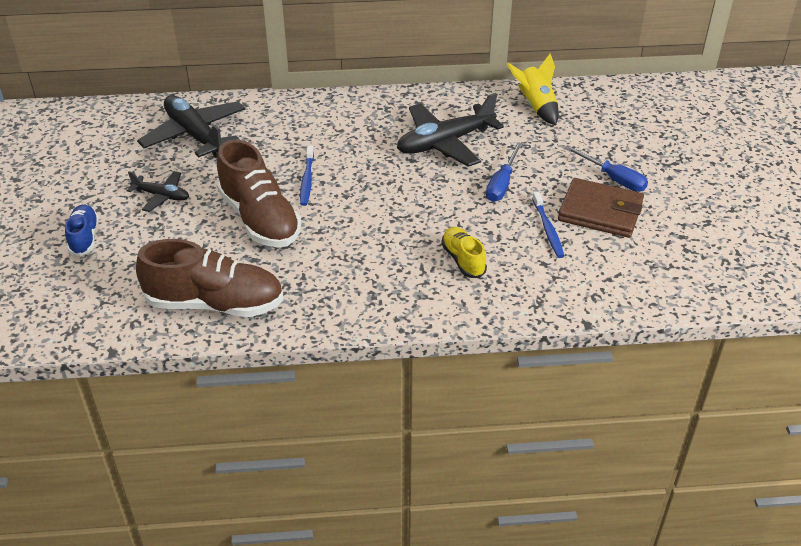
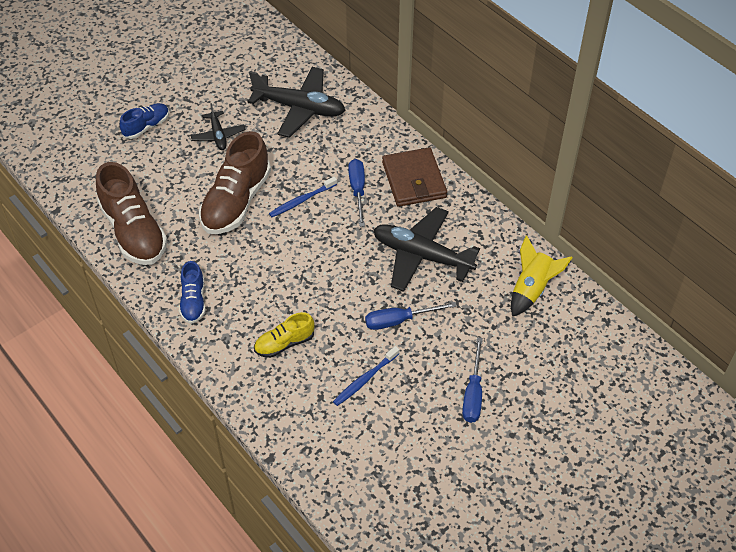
camera: 55 degrees right, 10 degrees up
(195, 135) = (299, 108): black plane -> black plane turned 90 degrees clockwise
(334, 145) = (358, 190): none -> blue screwdriver
(352, 298) = (193, 301): none -> blue shoe
(463, 260) = (284, 343): yellow shoe -> yellow shoe turned 150 degrees counterclockwise
(600, 212) = (418, 405): brown wallet -> brown wallet (414, 180)

